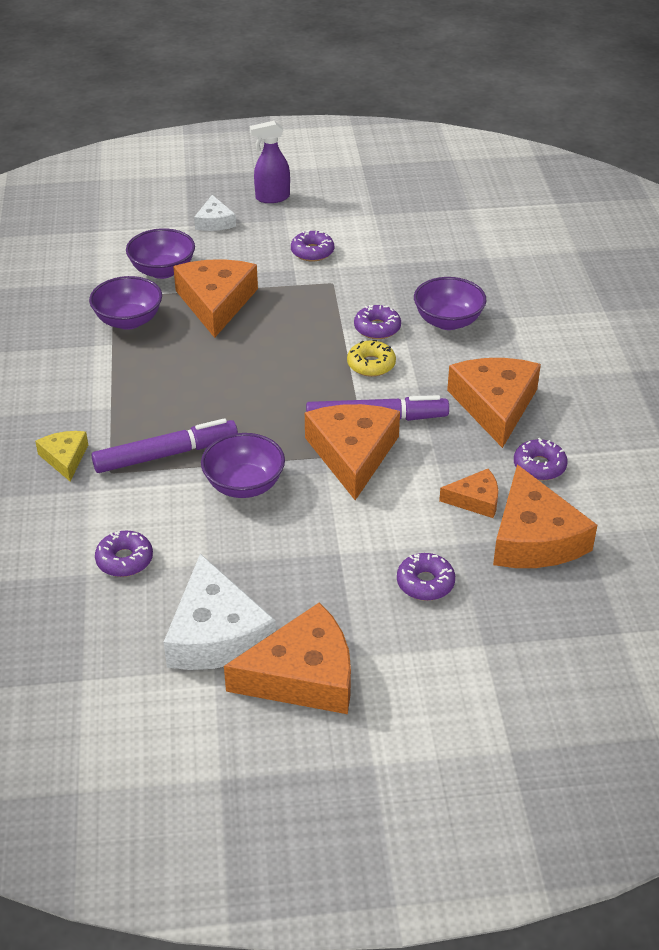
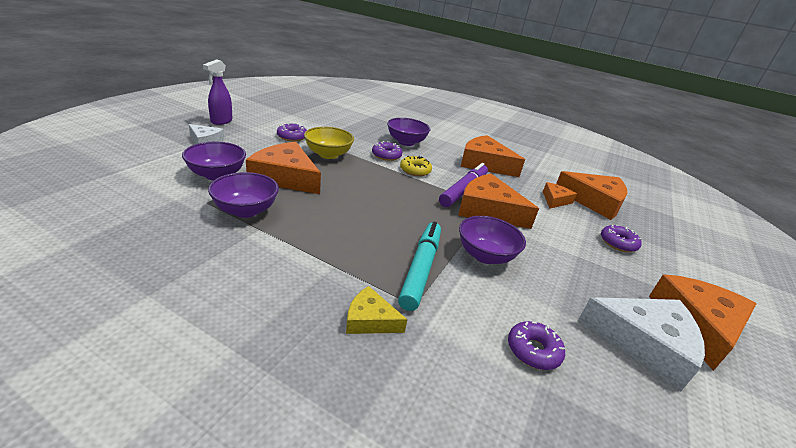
camera: 60 degrees left, 10 degrees down
(166, 454) = (420, 269): purple marker -> turquoise marker
(309, 295) = (328, 154): none -> yellow bowl
(539, 466) = (540, 177): purple donut -> none

